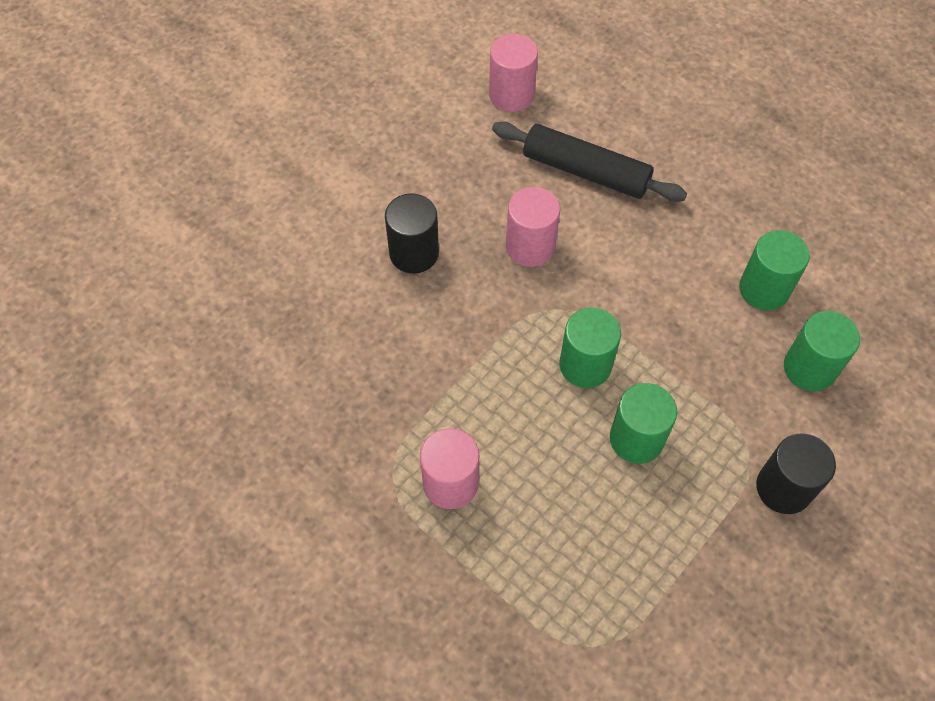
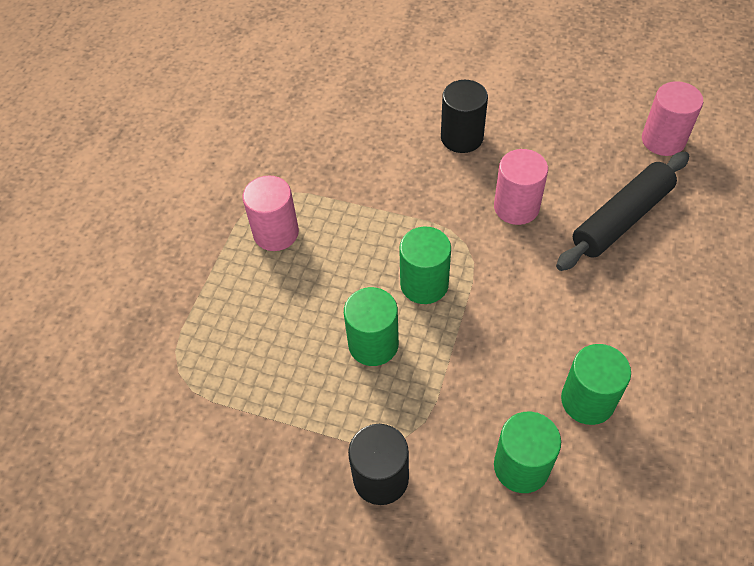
camera: 70 degrees right, 5 degrees down
(586, 171) = (621, 219): black rolling pin -> black rolling pin turned 45 degrees clockwise

